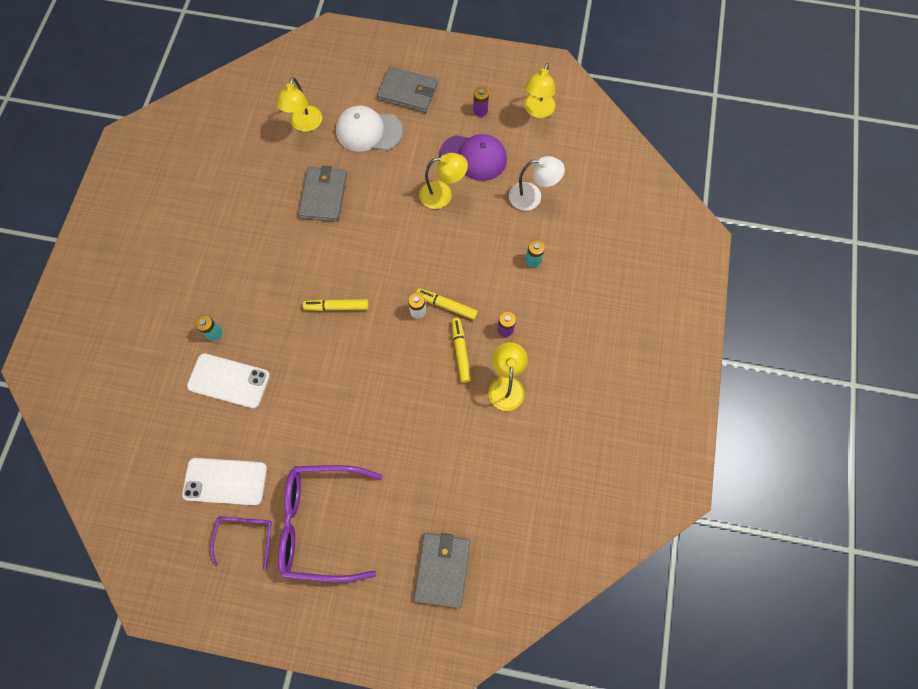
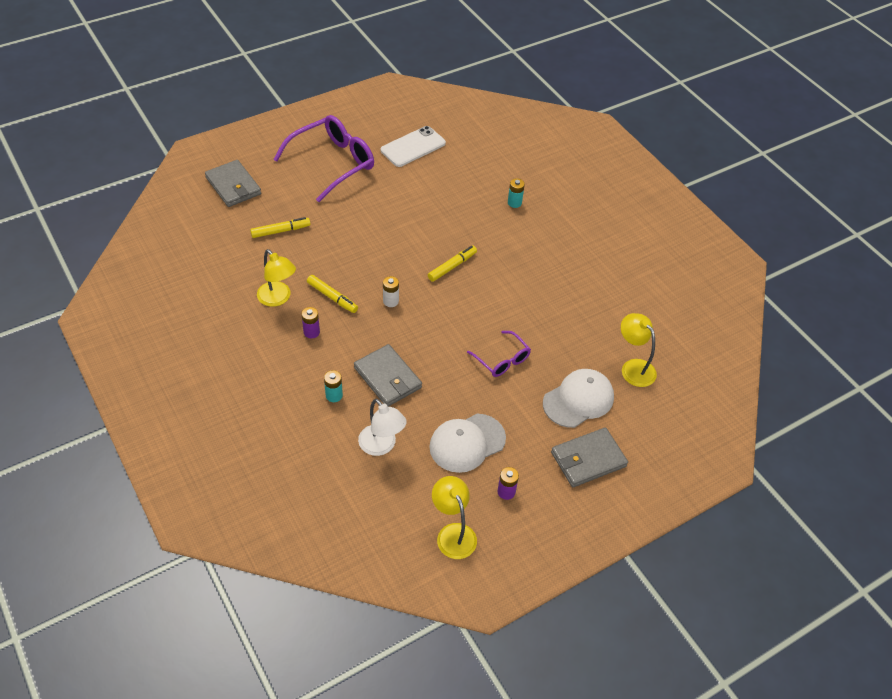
camera: 135 degrees right, 20 degrees down
(229, 381) = (472, 187): white phone -> none
(245, 535) = (372, 134): purple glasses -> purple glasses (502, 360)
(323, 196) = (551, 327): grey wallet -> grey wallet (388, 378)
(442, 194) = (460, 393): yellow lamp -> none
(446, 305) = (372, 318): yellow marker -> yellow marker (280, 231)
(473, 157) = (467, 443): purple cap -> white cap
(532, 197) = (381, 446): white lamp -> white lamp turned 90 degrees counterclockwise

